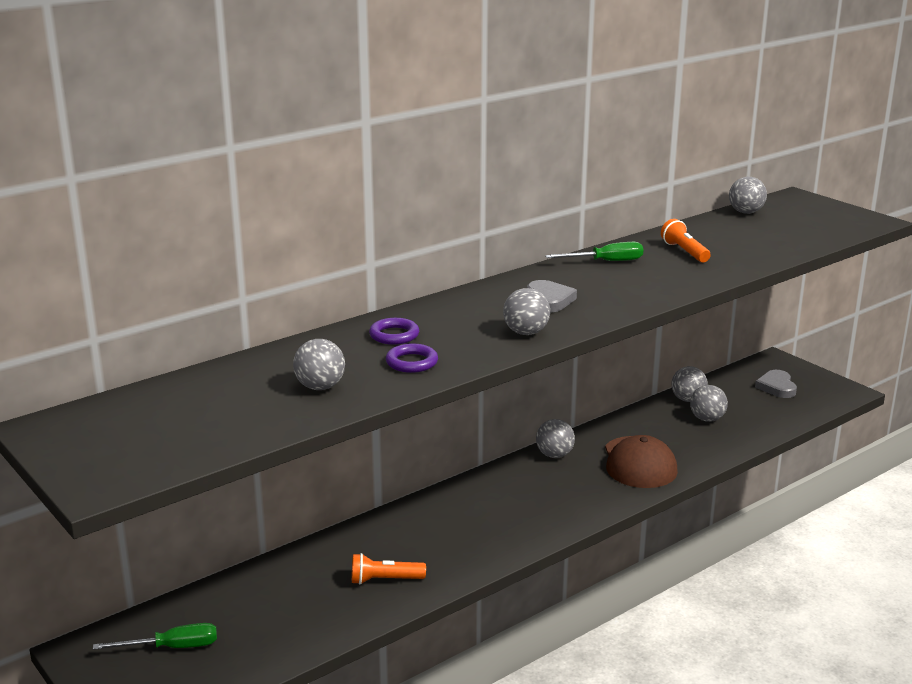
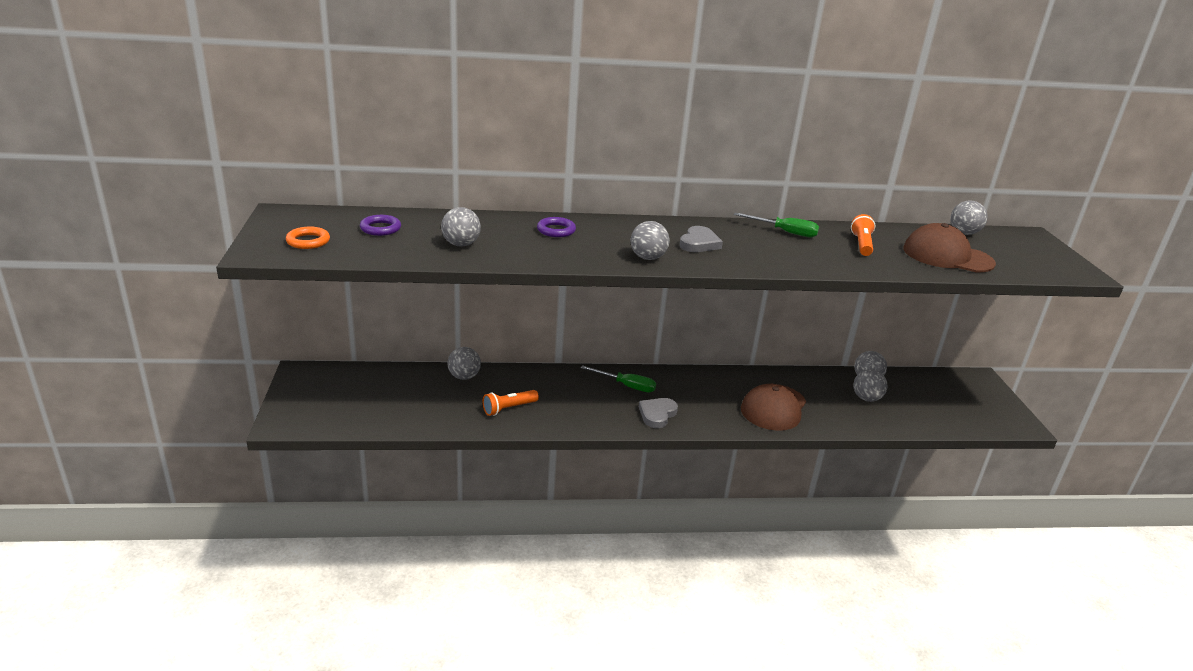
camera: 30 degrees right, 5 degrees up
(138, 449) = (308, 241): none -> orange ring
(172, 647) = (347, 392): green screwdriver -> green screwdriver (626, 386)
(385, 580) = (509, 408): orange flashlight -> orange flashlight turned 60 degrees counterclockwise
(412, 362) = (540, 250): purple ring -> purple ring (380, 228)
(554, 455) = (715, 377): grey ball -> grey ball (464, 377)
(763, 239) = (947, 256): none -> brown cap
(776, 387) = (957, 398): grey heart -> grey heart (657, 414)

